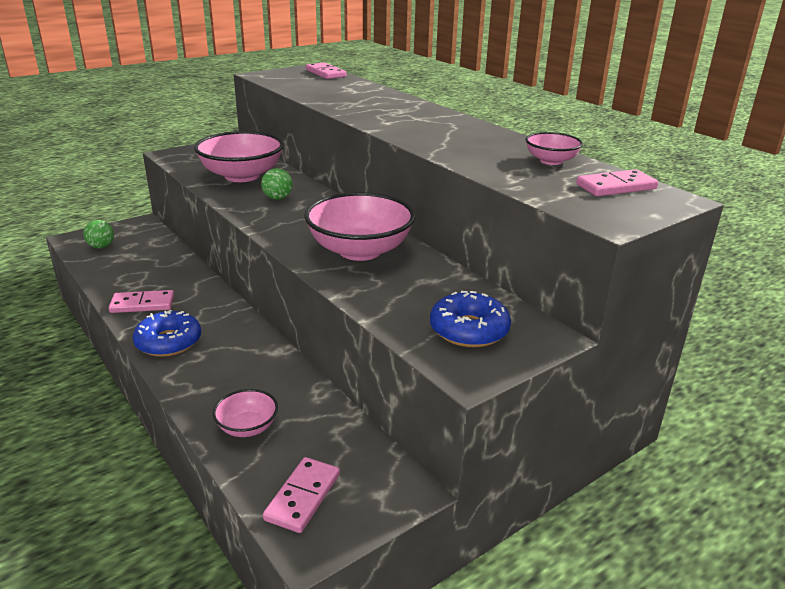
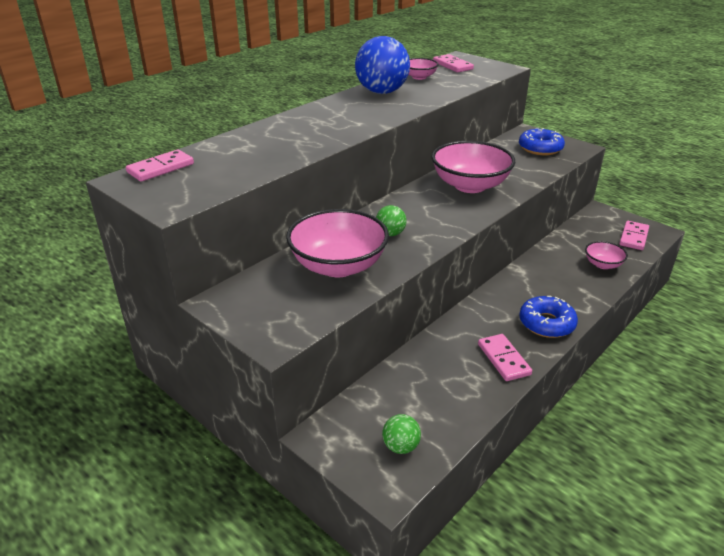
camera: 100 degrees left, 5 degrees up
(303, 497) = (633, 237): pink domino -> pink domino turned 75 degrees counterclockwise
(487, 138) = (382, 92): none -> blue ball

